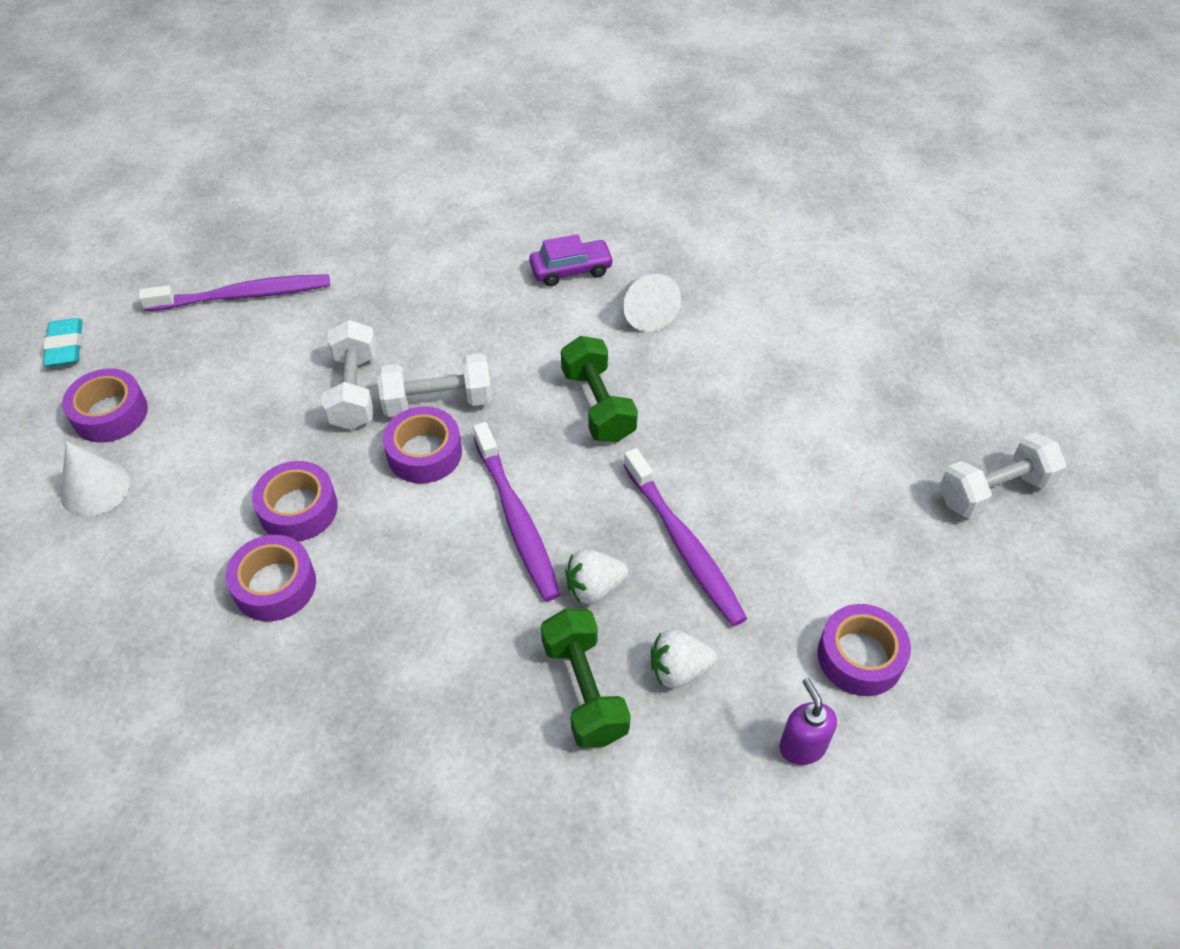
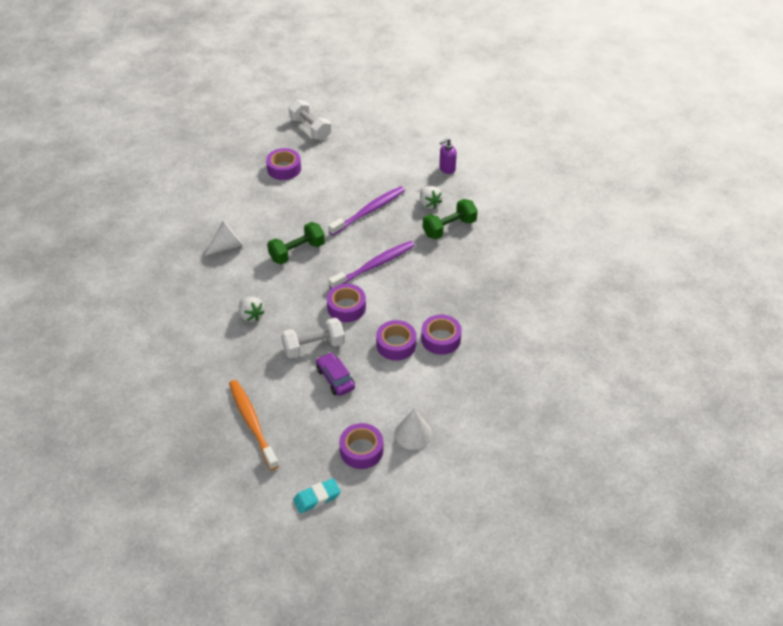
camera: 105 degrees left, 5 degrees down
(244, 295) = (252, 423): purple toothbrush -> orange toothbrush
(437, 401) = (311, 311): white dumbbell -> none
(571, 270) = (200, 281): purple car -> purple car (335, 378)
(594, 588) = (401, 234): white strawberry -> white strawberry (251, 315)
(860, 657) = (403, 158): purple tape -> purple tape (284, 168)

